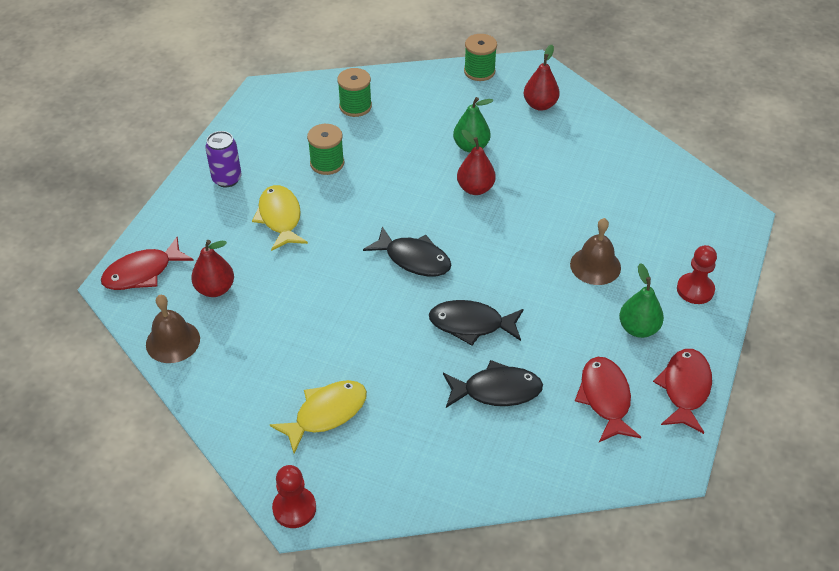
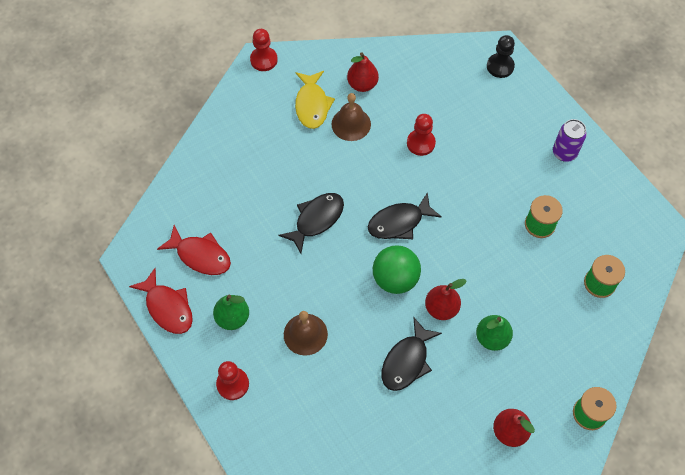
camera: 125 degrees right, 15 degrees up
(142, 272) = (500, 66): red fish -> black pawn
(173, 341) = (427, 57): brown bell -> brown bell (351, 124)
(215, 289) = (456, 97): red pear -> red pear (362, 84)
(280, 218) = (499, 164): yellow fish -> none
(302, 289) = (421, 143): none -> red pawn
(477, 232) = (395, 279): none -> green ball
(497, 390) = (256, 200): black fish -> black fish (407, 361)

